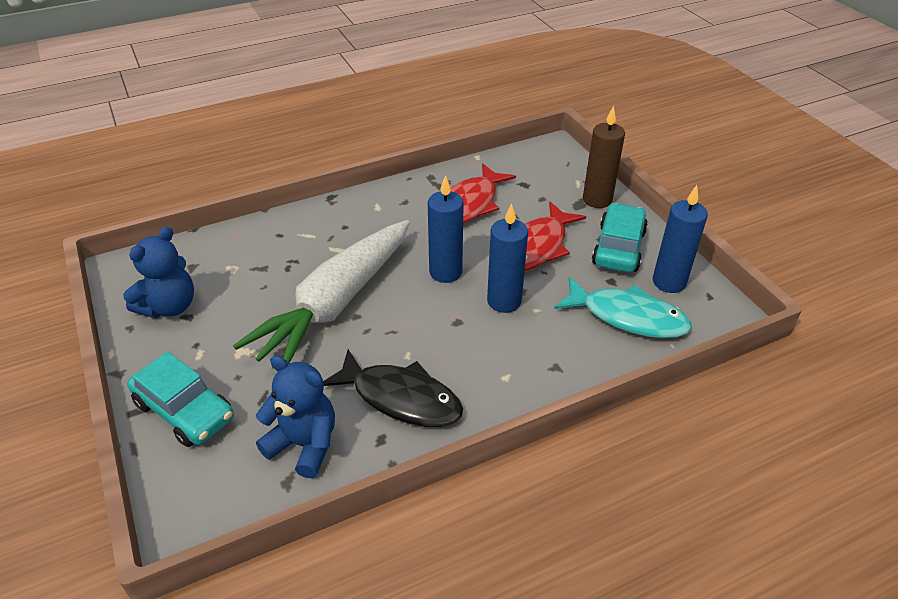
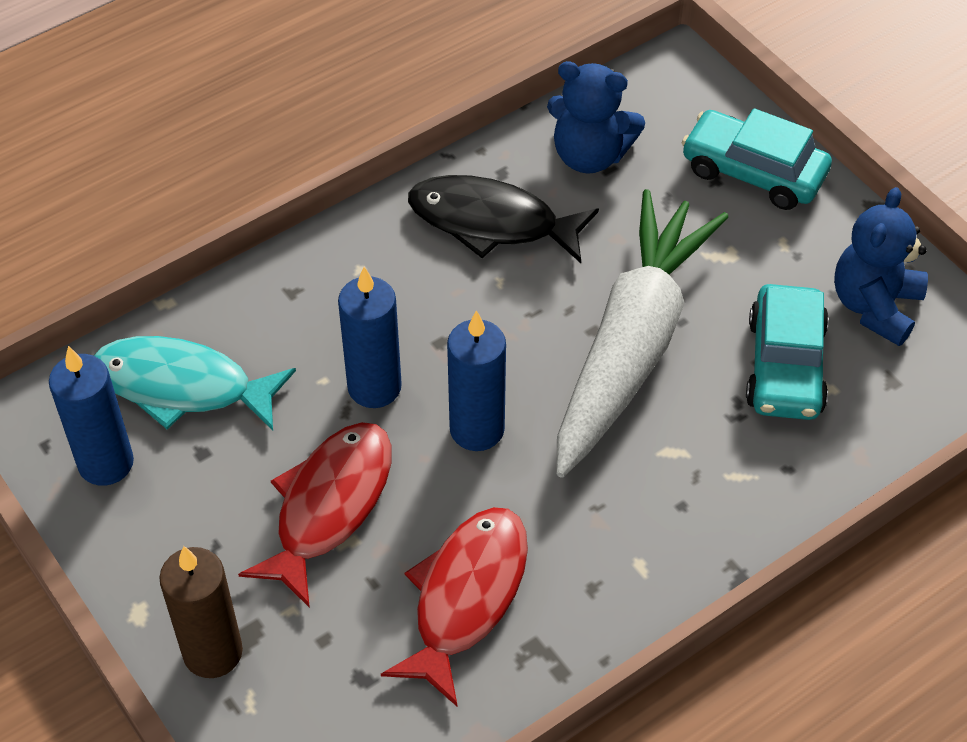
camera: 170 degrees right, 10 degrees up
(618, 248) = (182, 527): turquoise car -> turquoise car (785, 366)

